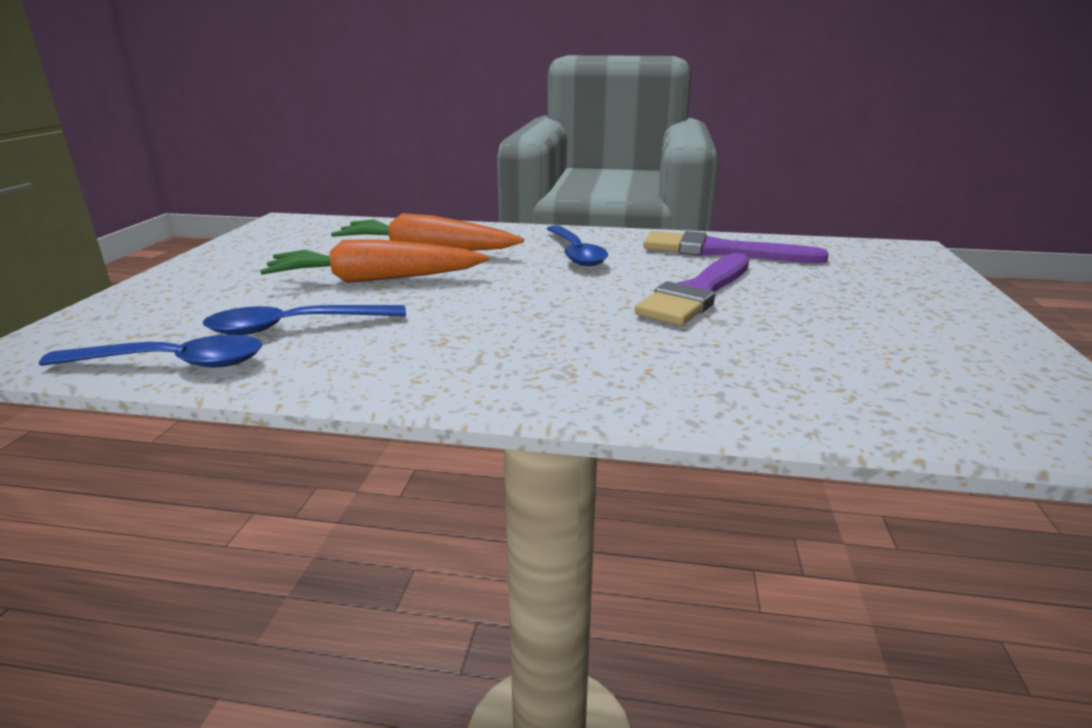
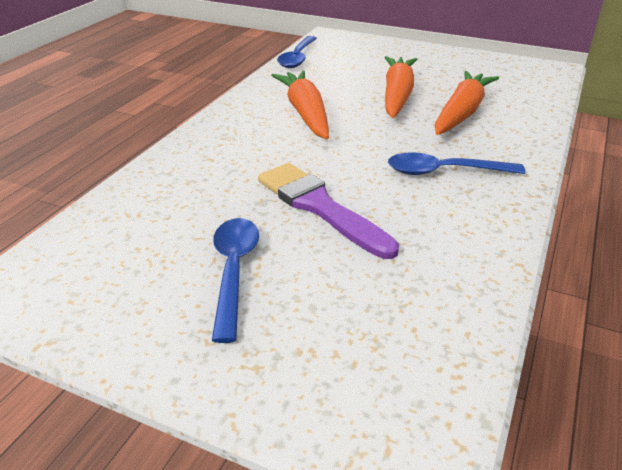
camera: 105 degrees right, 10 degrees up
(294, 327) = (327, 77): blue spoon -> blue spoon (233, 271)
(454, 326) = (305, 113): none -> orange carrot
(721, 251) = (438, 257): purple brush -> none

